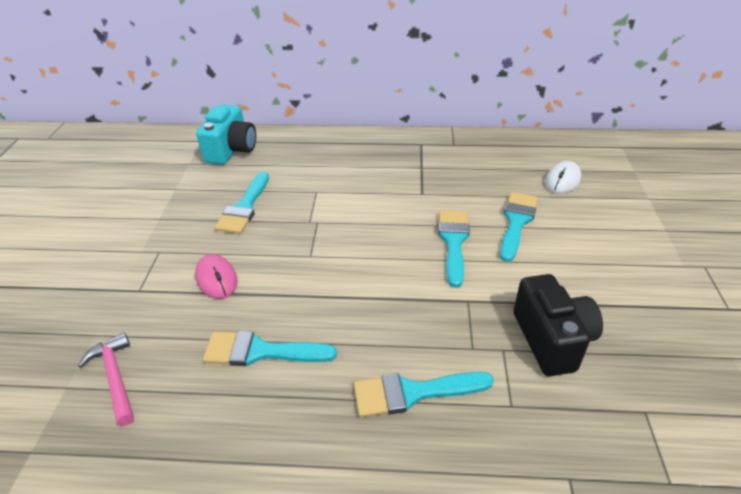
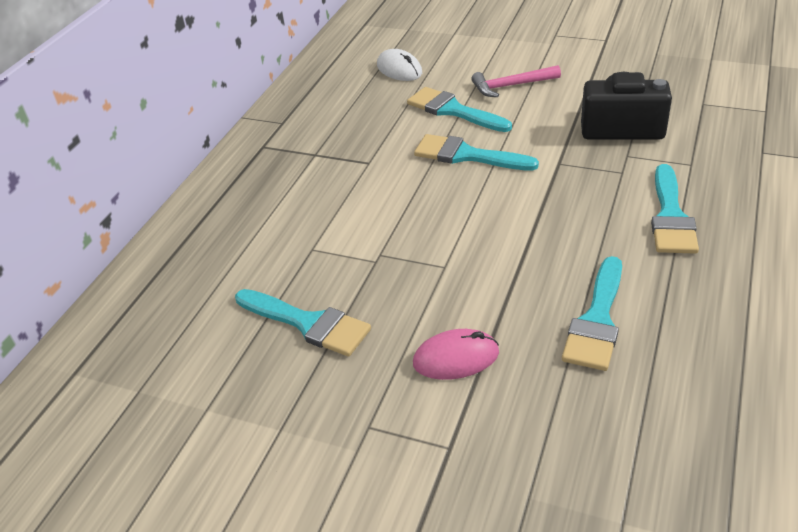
camera: 70 degrees left, 0 degrees up
(115, 377) = (614, 464): pink hammer -> pink hammer (511, 86)
(231, 150) = (138, 333): turquoise camera -> none

